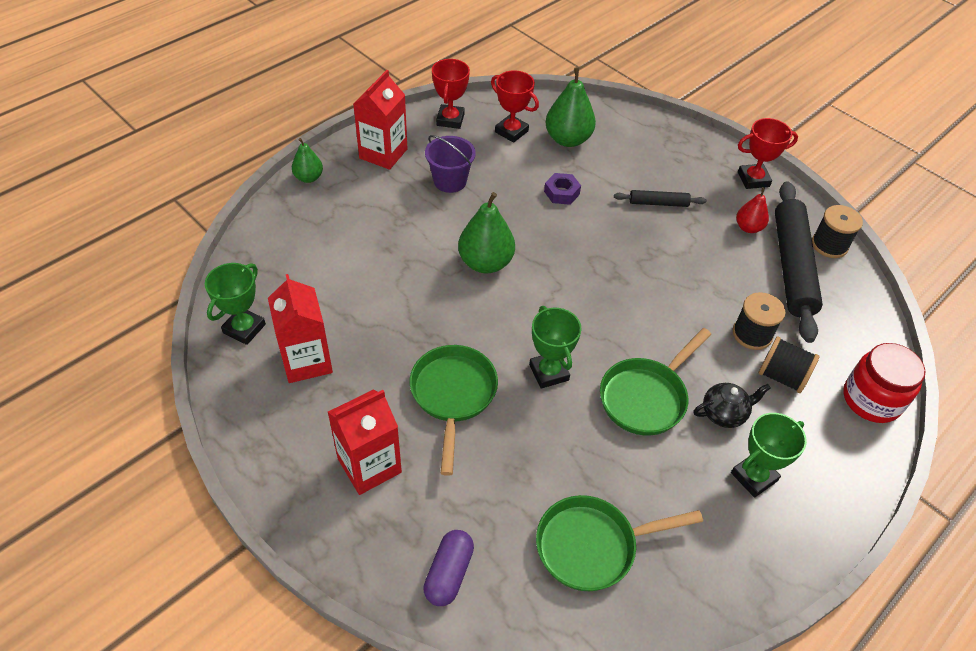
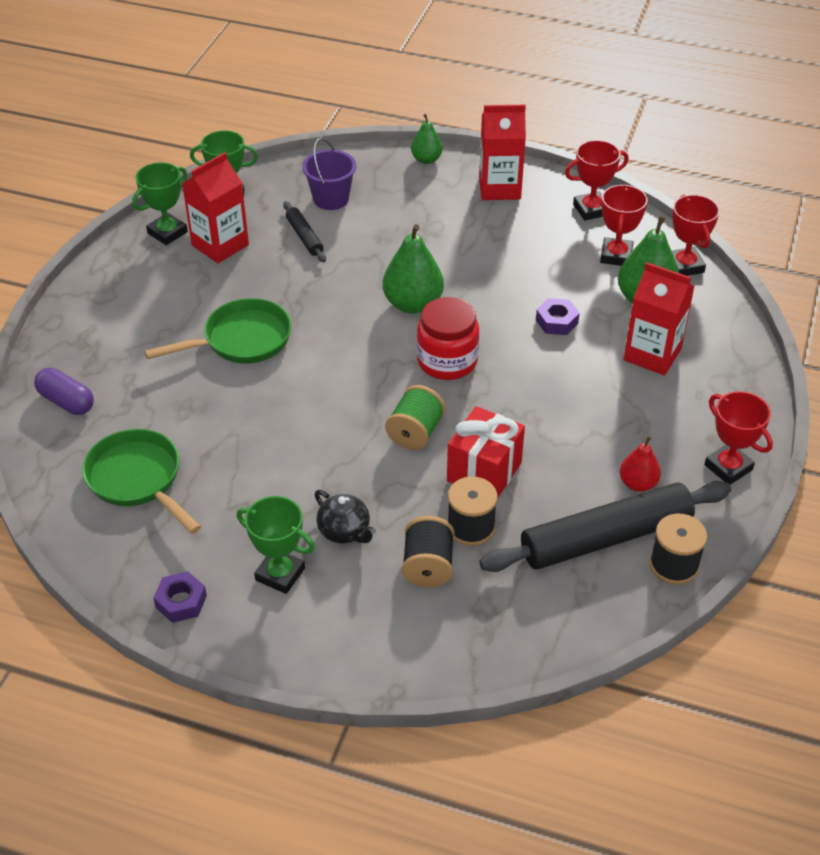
camera: 65 degrees right, 5 degrees down
(369, 465) = (140, 320): red carton -> red carton (652, 354)
(448, 573) = (66, 401): purple capsule -> purple capsule turned 45 degrees clockwise
(450, 181) = (502, 242): purple bucket -> purple bucket (331, 199)
(547, 106) = (684, 266): none -> red trophy
(549, 372) = (309, 391): green trophy -> green trophy (167, 233)
(636, 324) = (415, 433): none -> green spool
(646, 397) = (325, 467): green pan -> none
(658, 203) = (609, 398): black rolling pin -> black rolling pin (304, 237)
(699, 302) = (484, 472): none -> red gift
(758, 564) = (181, 601): none -> purple nut
(871, 399) = (449, 653): red jar -> red jar (447, 361)

